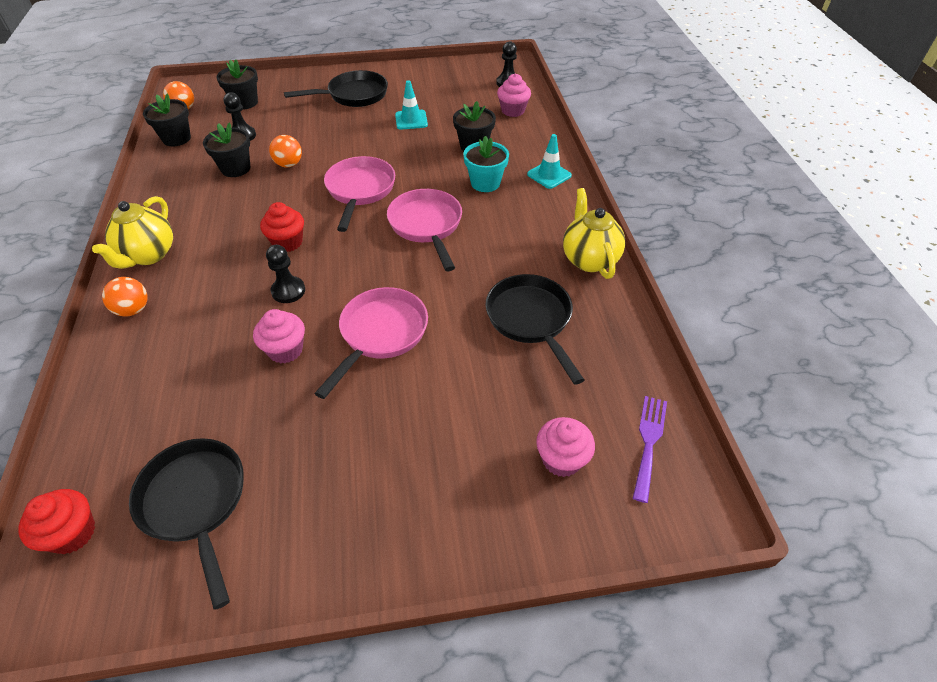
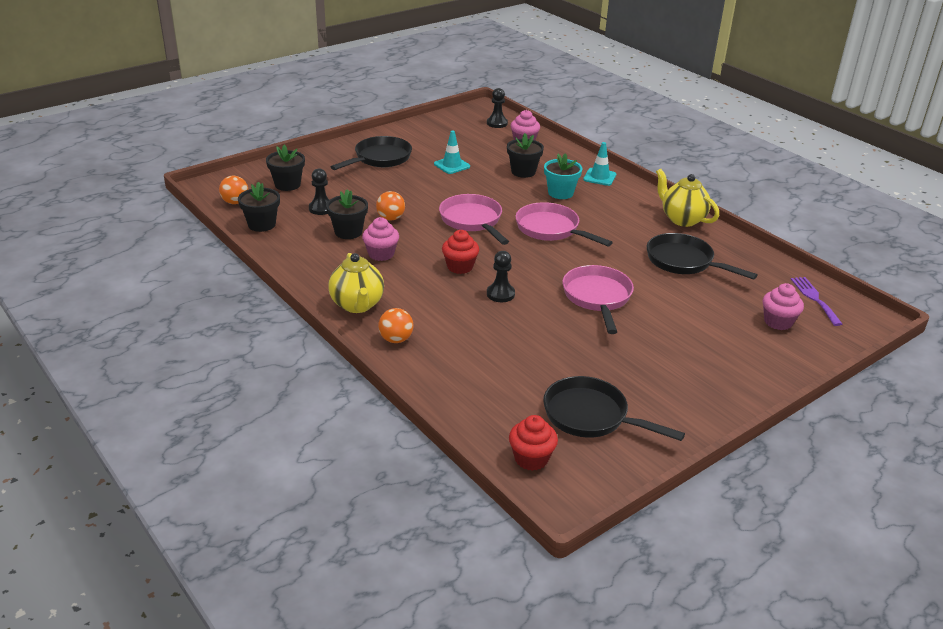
camera: 30 degrees left, 15 degrees down
(285, 350) = (544, 326): pink cupcake -> pink cupcake (381, 254)

